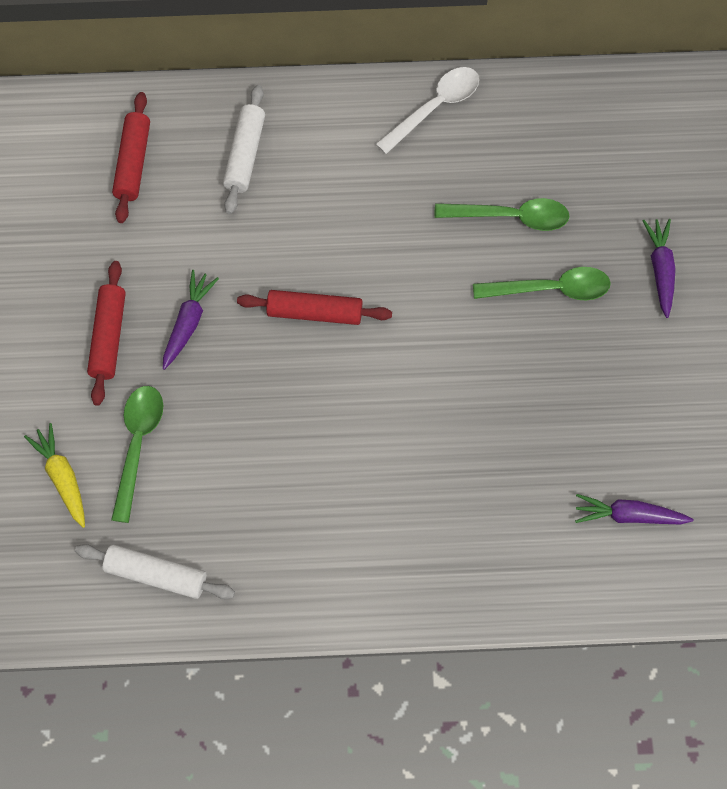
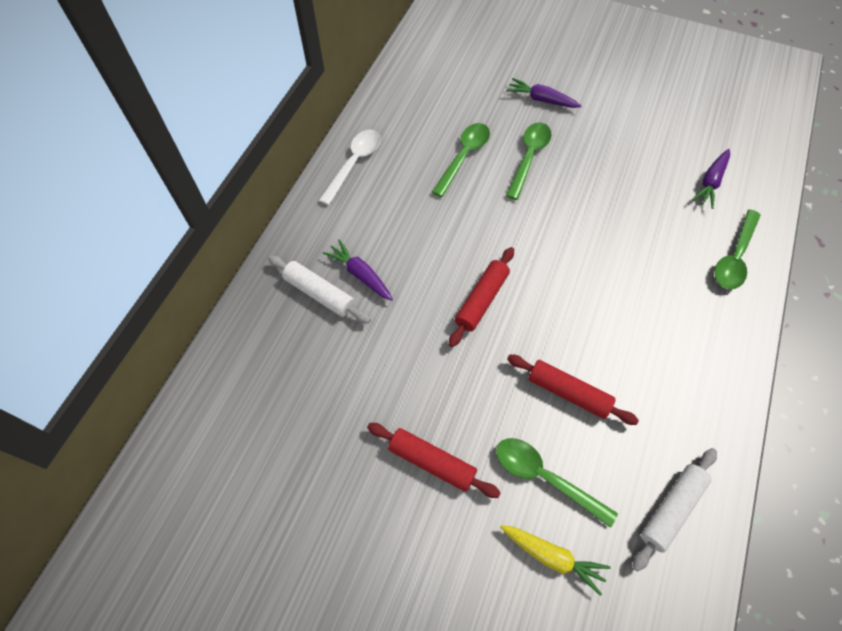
camera: 65 degrees left, 5 degrees down
(62, 478) = (552, 557): yellow carrot -> yellow carrot turned 150 degrees counterclockwise
(133, 163) = (276, 378): red rolling pin -> red rolling pin (568, 393)
(188, 323) = (448, 393): purple carrot -> purple carrot (360, 275)
(435, 107) = (354, 164): white spoon -> white spoon turned 45 degrees clockwise
(517, 571) = (734, 257): none -> green spoon

